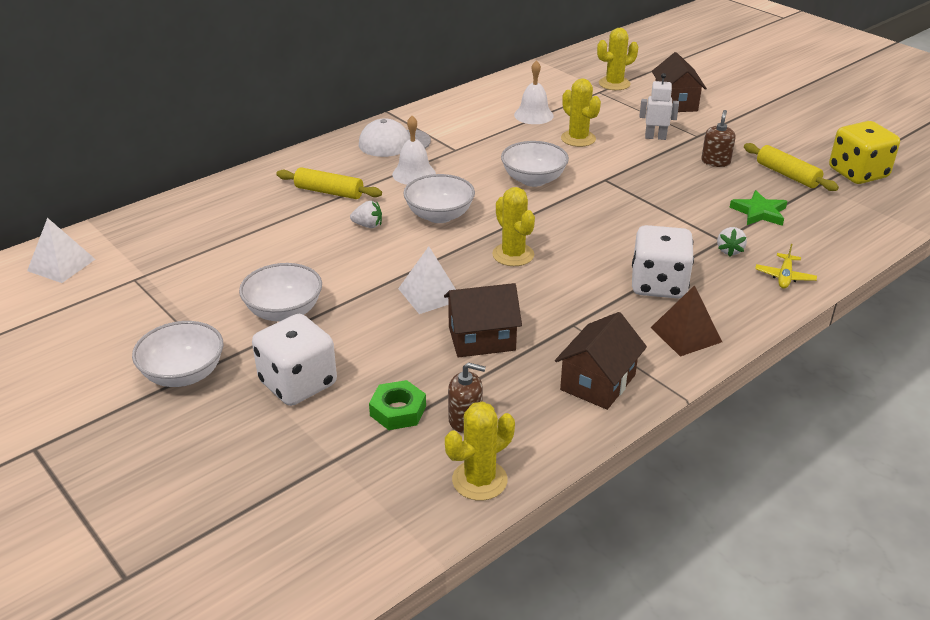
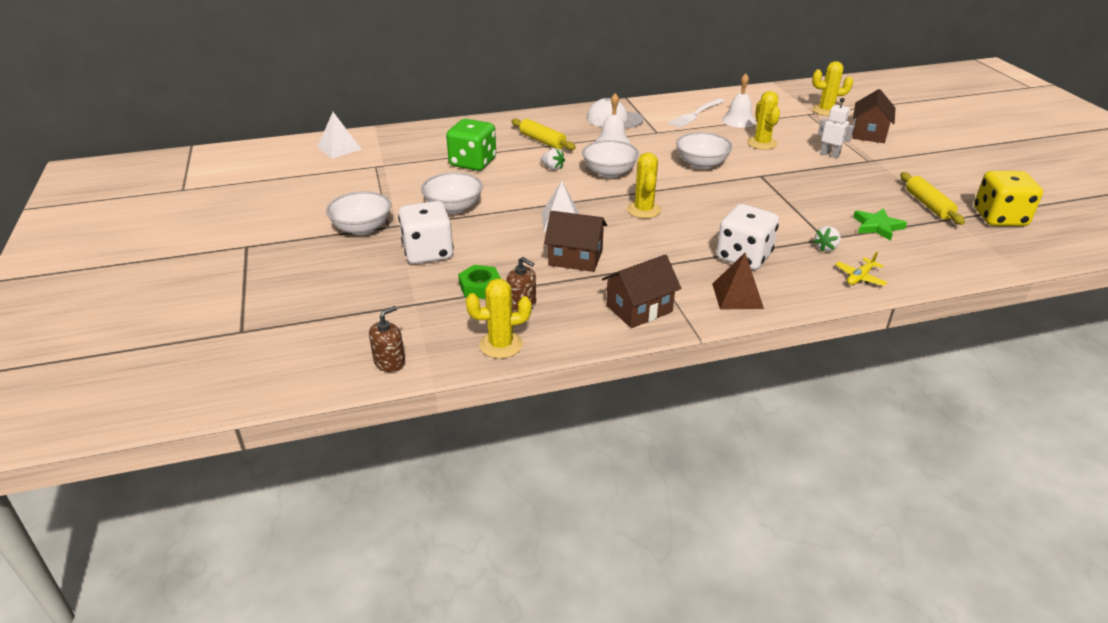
camera: 25 degrees right, 0 degrees up
(263, 242) = (473, 163): none -> green dice
(481, 117) = (695, 114): none -> white fork
(715, 161) = (869, 182): brown soap dispenser -> brown soap dispenser (389, 362)

